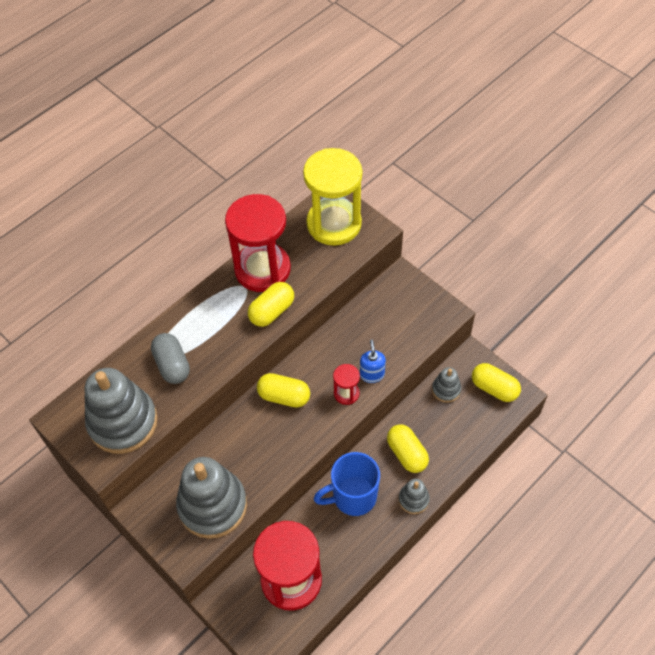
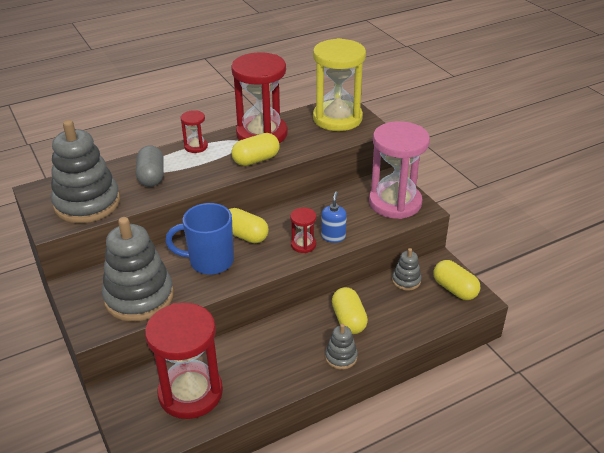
camera: 15 degrees right, 20 degrees down
(199, 307) = (196, 146): none -> red hourglass
(353, 496) = (282, 341): blue mug -> blue mug (210, 262)
(418, 311) = (395, 203): none -> pink hourglass

